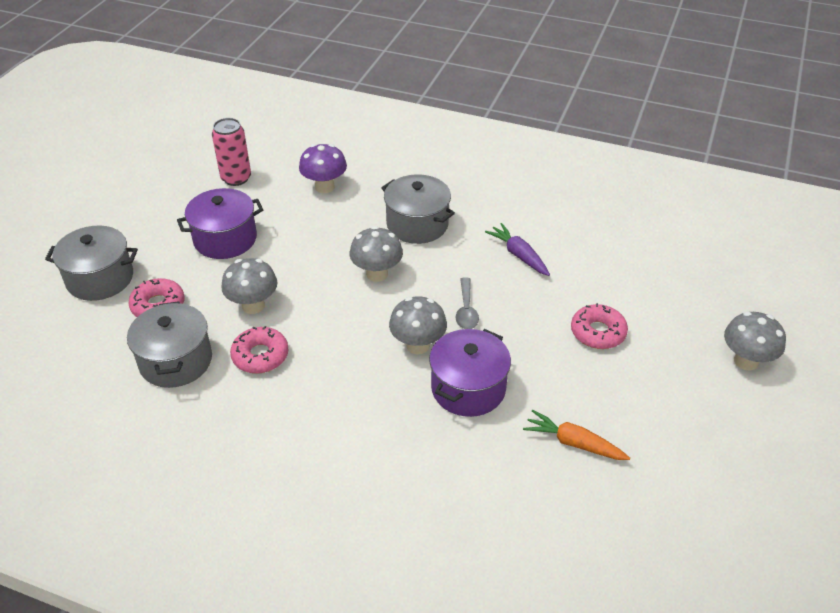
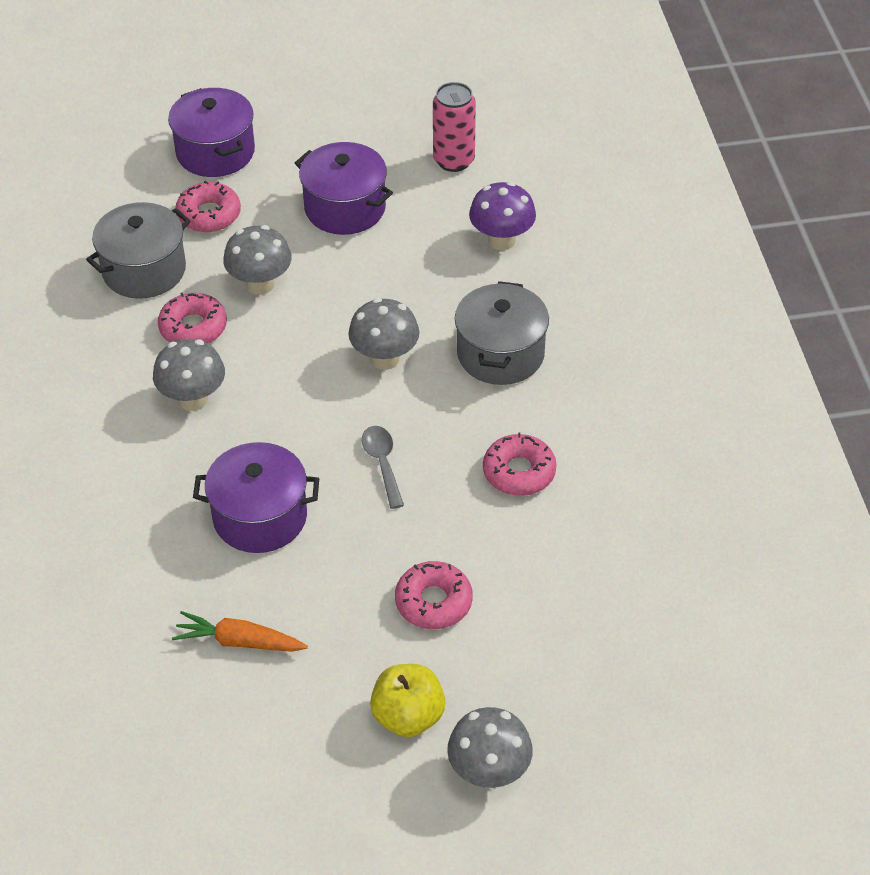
camera: 60 degrees right, 5 degrees up
(100, 279) = (215, 152): grey pot -> purple pot
(418, 345) = (296, 446): grey mushroom -> grey mushroom (193, 399)
(466, 310) = (382, 463): grey spoon -> grey spoon turned 105 degrees clockwise
(518, 255) = (519, 472): purple carrot -> pink donut
(573, 443) = (239, 641): orange carrot -> orange carrot turned 75 degrees counterclockwise
(684, 381) = (408, 716): none -> yellow apple

